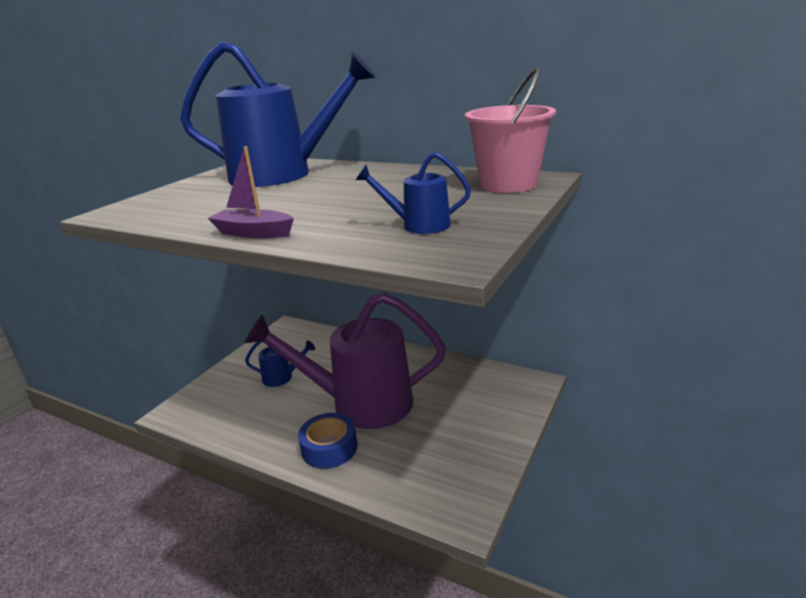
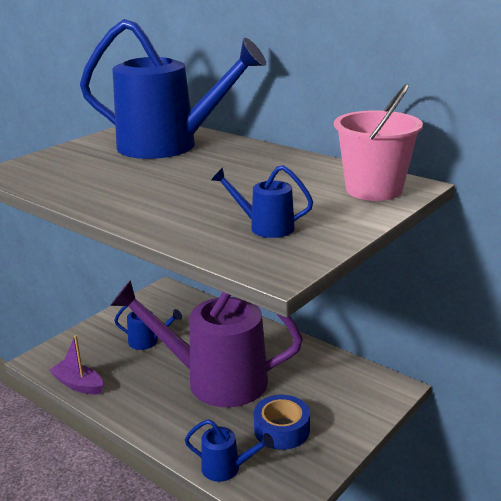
camera: 10 degrees right, 0 degrees up
(253, 233) = (120, 214): purple boat -> purple boat (78, 384)
(329, 448) = (174, 418): blue tape -> blue tape (282, 429)
(398, 490) = (226, 468): none -> blue watering can

